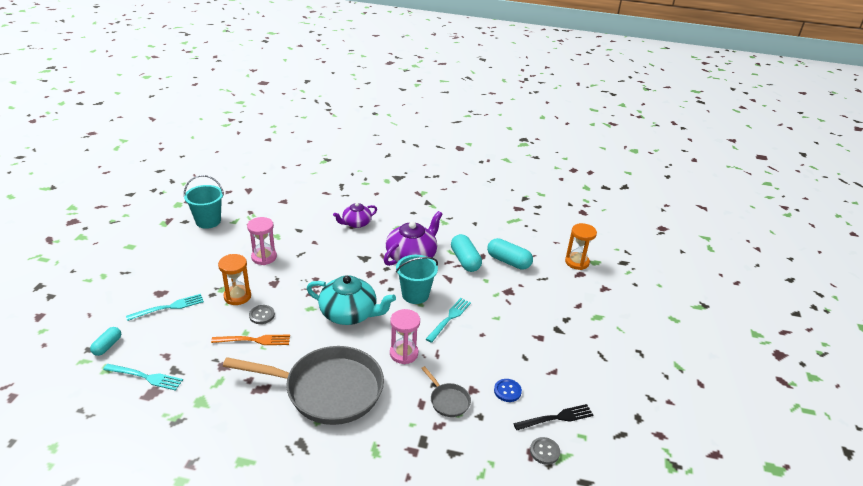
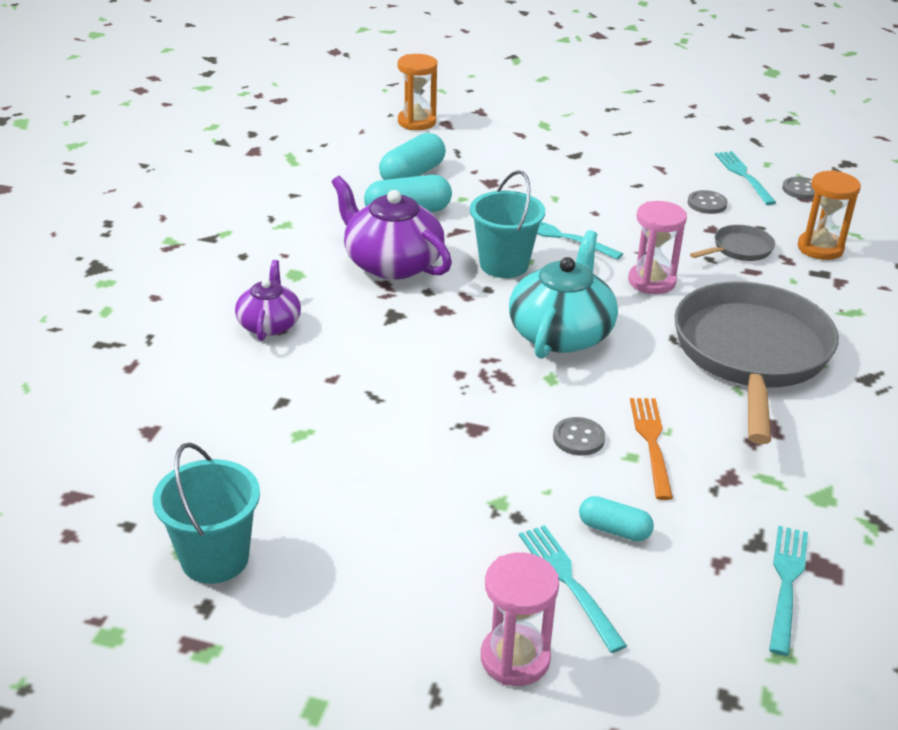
camera: 85 degrees left, 0 degrees up
(107, 346) = (713, 667): turquoise capsule -> turquoise capsule (614, 530)
(237, 296) = (522, 477): orange hourglass -> orange hourglass (820, 248)
(264, 257) = (383, 448): pink hourglass -> pink hourglass (515, 658)
(356, 223) = (269, 324): purple teapot -> purple teapot turned 150 degrees counterclockwise
(507, 391) = (707, 204): blue button -> grey button
(556, 418) = (743, 175): black fork -> turquoise fork

